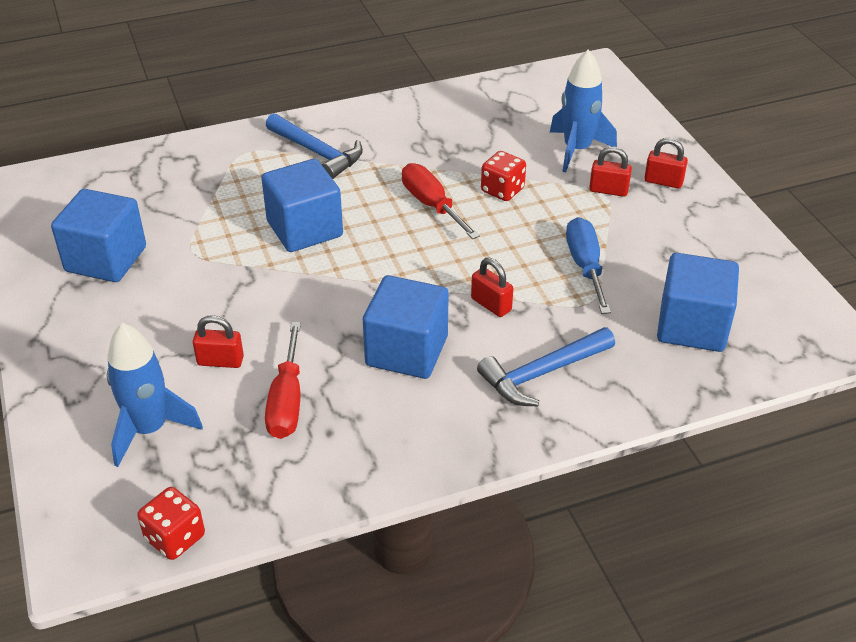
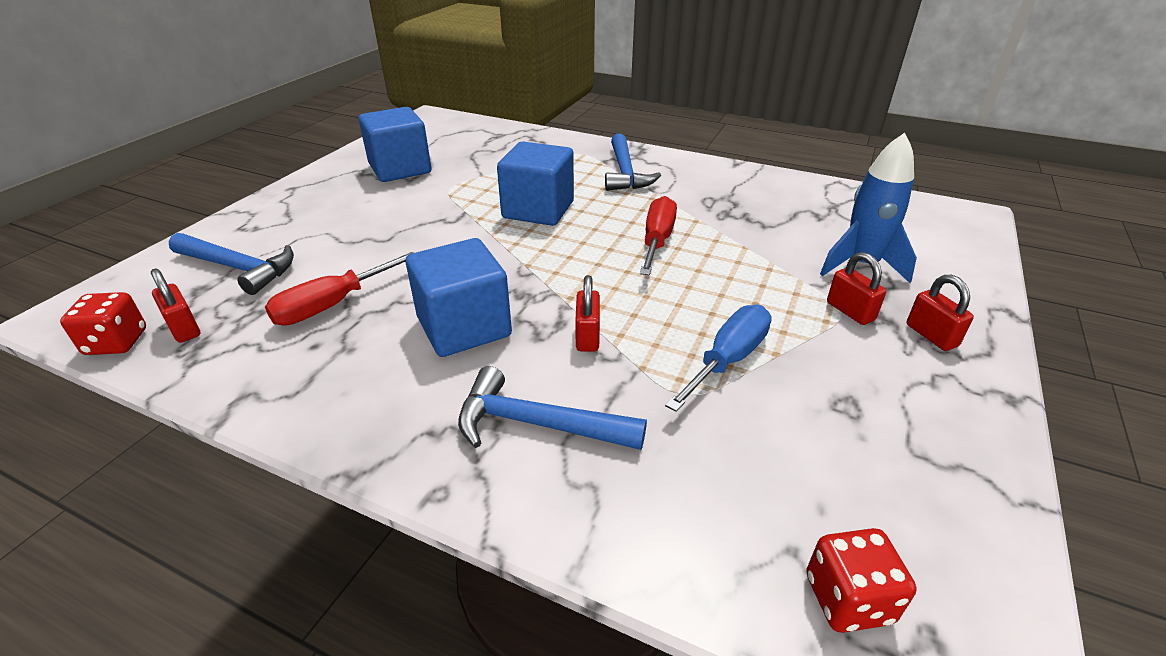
camera: 45 degrees right, 5 degrees down
(149, 429) = (239, 268): blue rocket -> blue hammer
(220, 361) = (347, 255): red padlock -> red padlock (184, 328)
(502, 190) = (736, 260): red dice -> red dice (848, 599)
(692, 326) = (771, 496): blue cube -> none

